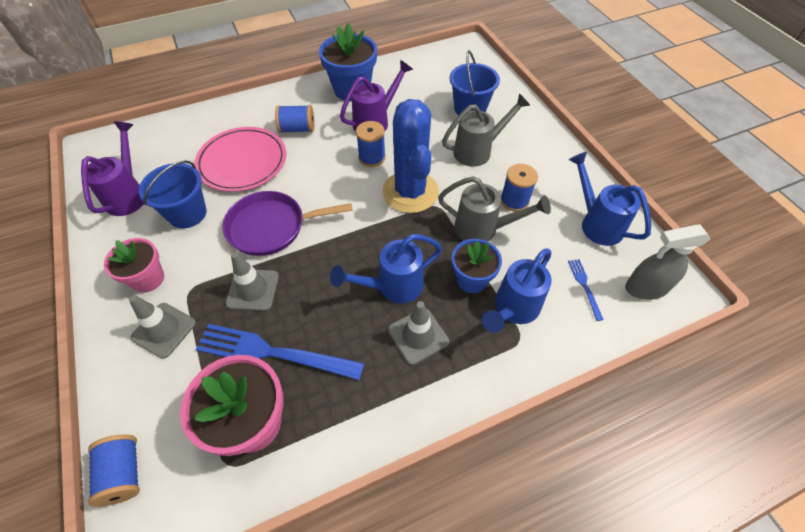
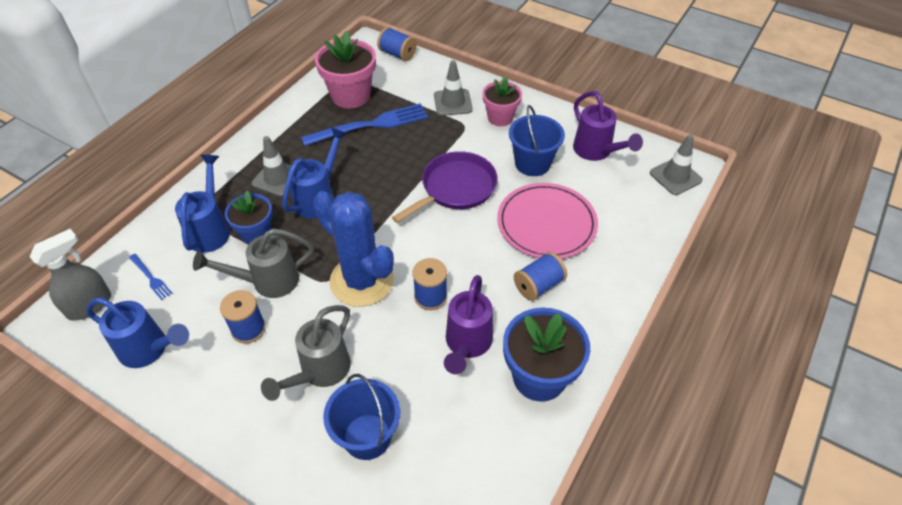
camera: 145 degrees right, 5 degrees down
(253, 290) = (421, 146): grey traffic cone -> grey traffic cone (675, 176)

